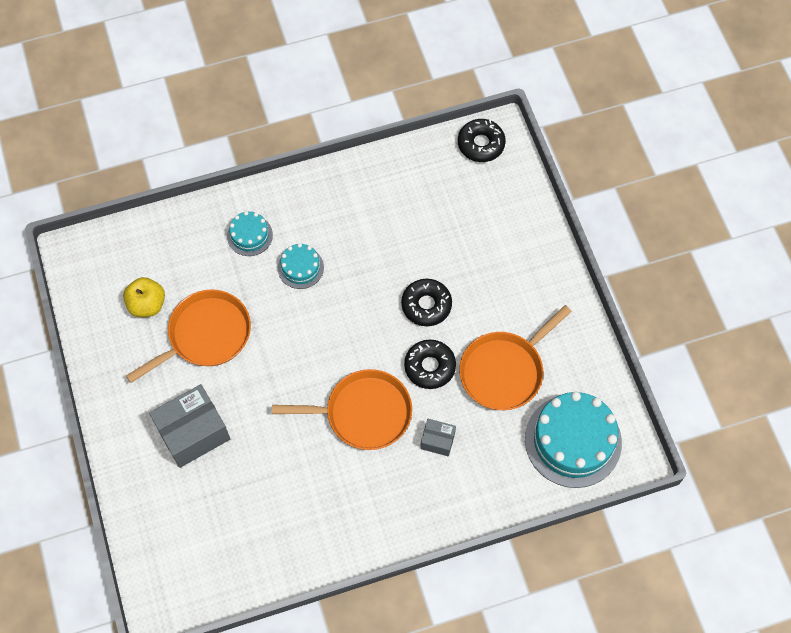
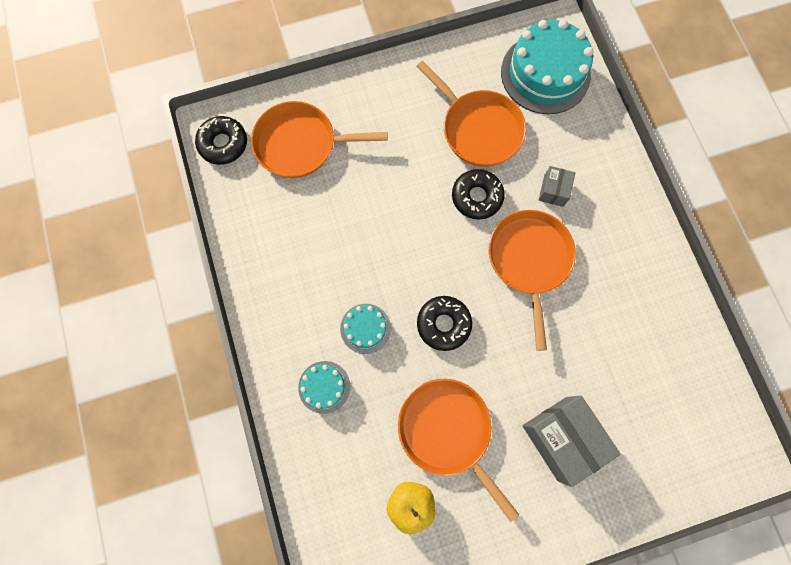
camera: 90 degrees left, 10 degrees up
(426, 305) = (409, 199): black donut -> black donut (443, 324)
(482, 208) = (300, 144): none -> orange pan

